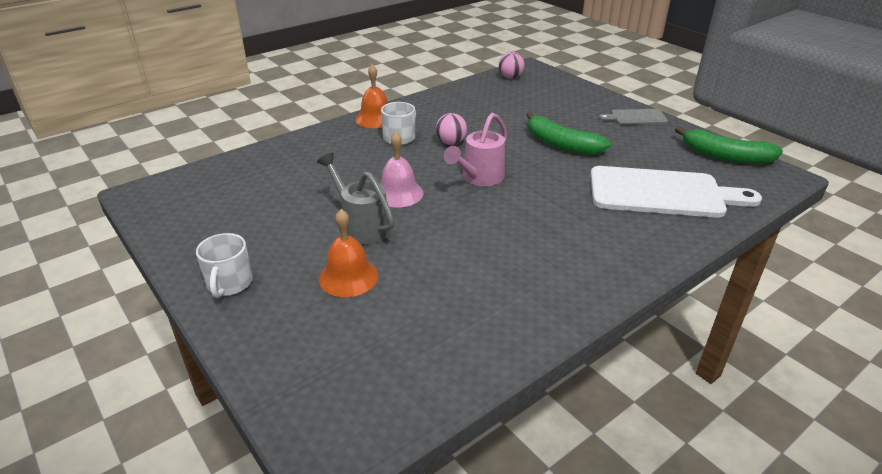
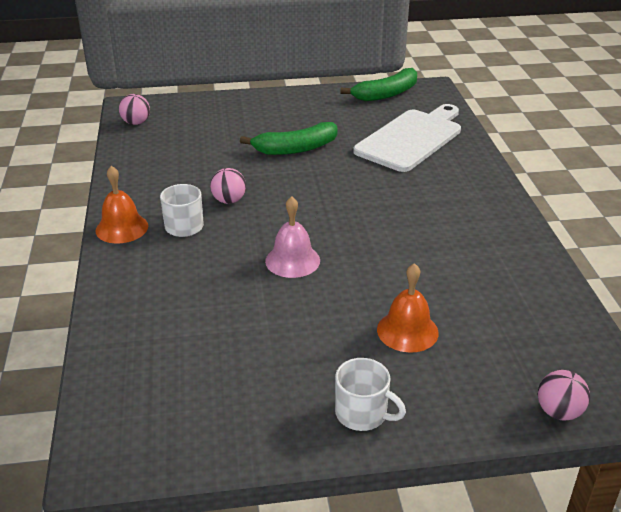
camera: 60 degrees left, 0 degrees up
(288, 403) = (558, 412): none -> pink ball
(361, 226) = (330, 300): grey watering can -> none
(479, 178) = (309, 208): pink watering can -> none
(636, 117) = (290, 100): grey cutting board -> none

